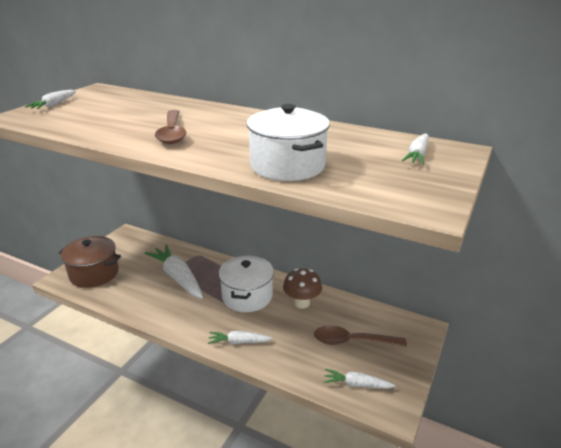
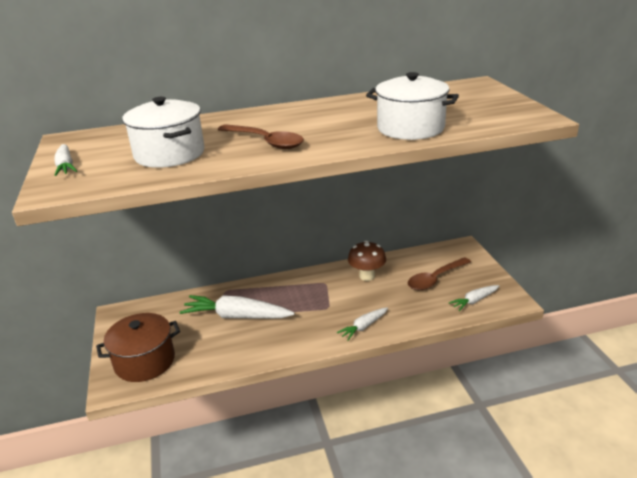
camera: 40 degrees left, 0 degrees up
(247, 296) = (319, 295): white pot -> white pot (169, 154)
(417, 155) = (464, 94): white carrot -> none

